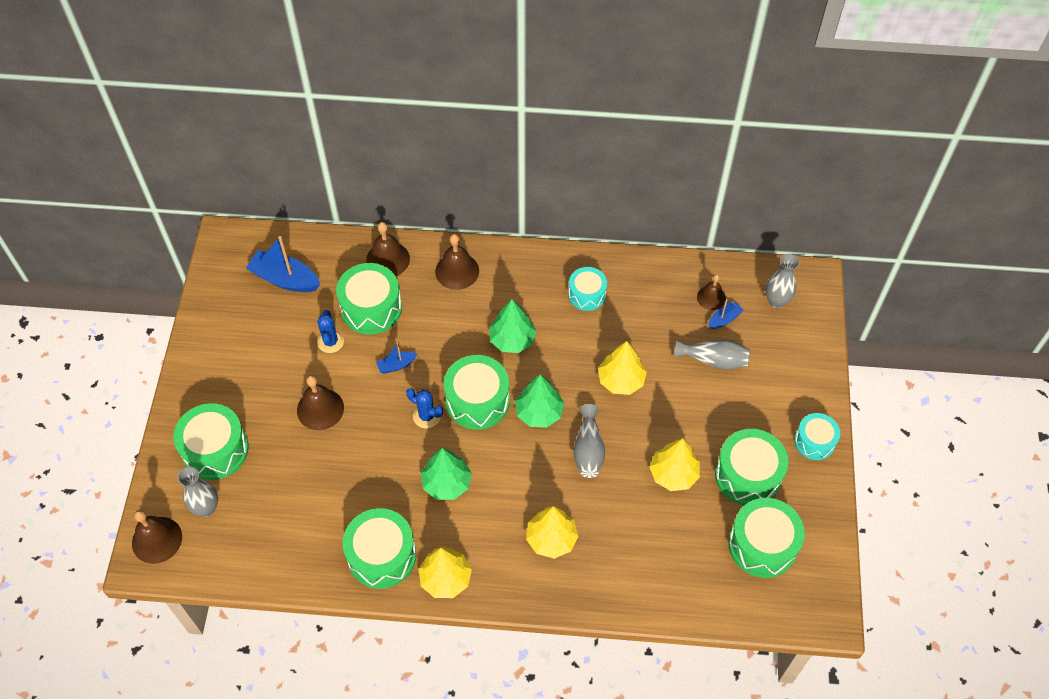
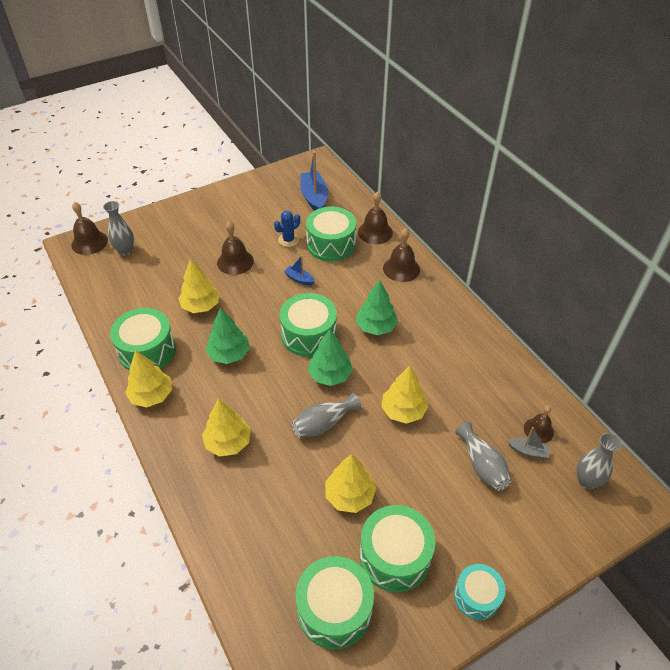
camera: 55 degrees right, 10 degrees down
(215, 450) = (169, 233): green drum -> none
(359, 475) = (201, 306): none -> yellow tree
(426, 416) = (273, 315): blue cactus -> none
(587, 294) = (456, 348): turquoise drum -> none
(724, 319) = (528, 451): blue boat -> grey boat

